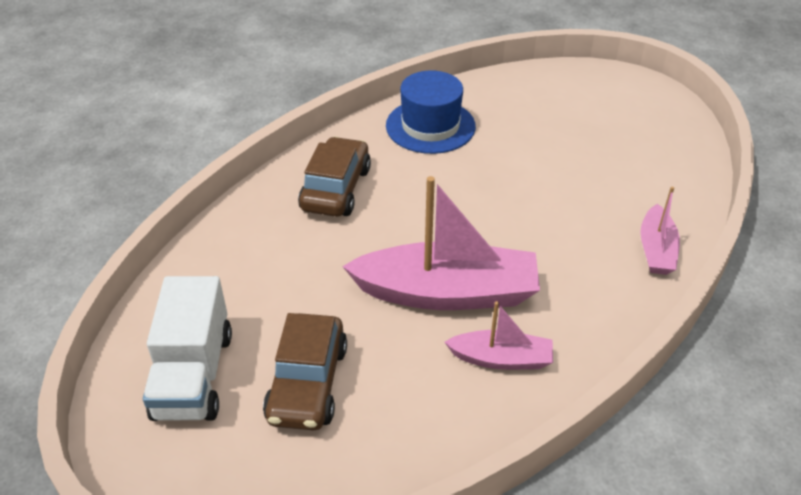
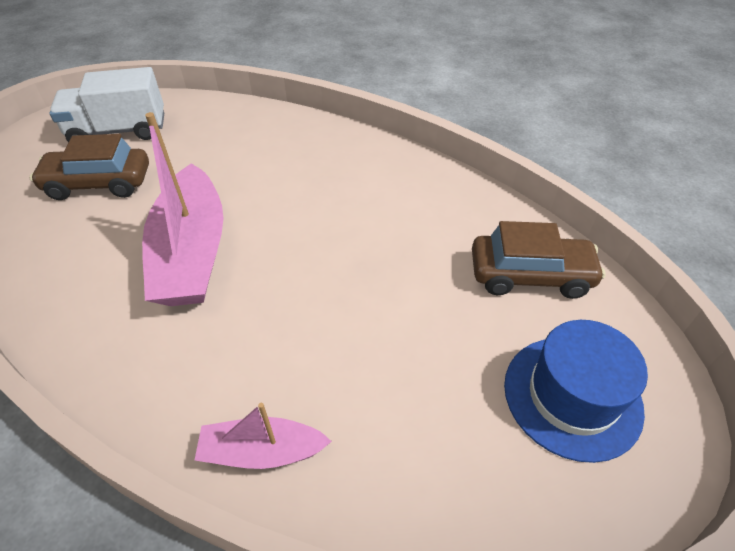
camera: 80 degrees right, 5 degrees up
(336, 189) = (331, 164): brown car -> brown car (530, 275)
(430, 126) = (453, 214): blue hat -> blue hat (572, 396)
(501, 359) = (101, 299): pink boat -> none

